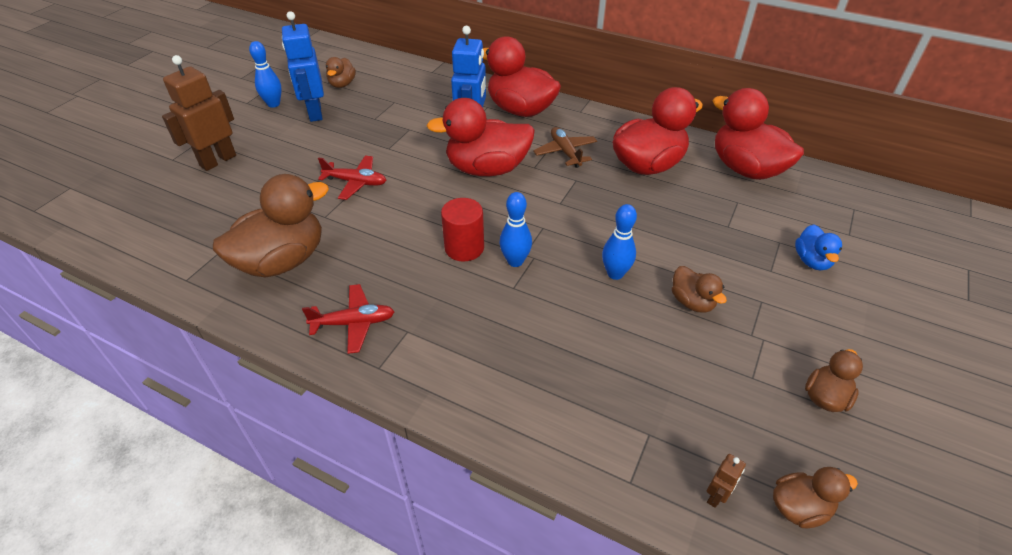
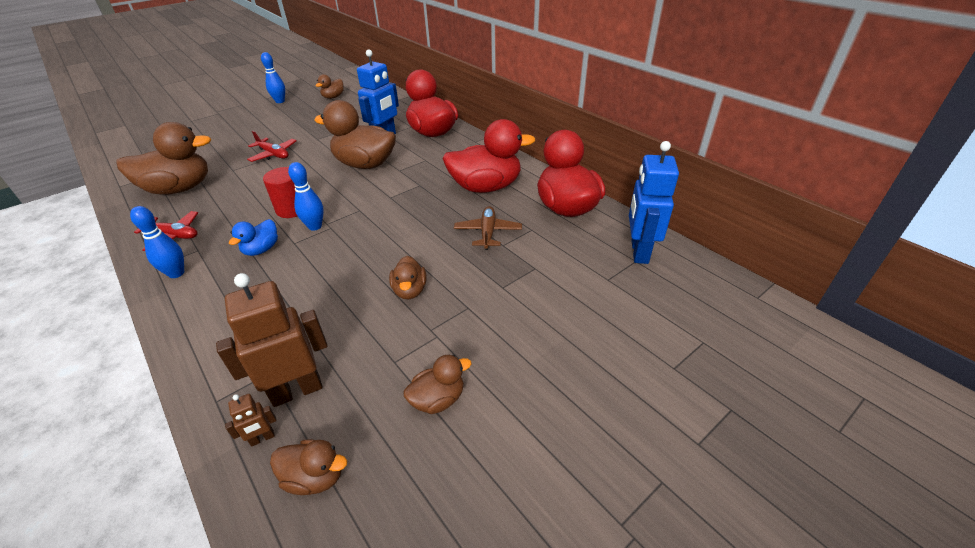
camera: 25 degrees right, 5 degrees down
(218, 160) = (213, 126): brown robot -> brown robot (297, 390)
(315, 113) = (297, 110): blue robot -> blue robot (639, 252)
(487, 169) = (365, 164): red duck -> brown duck
(565, 152) = (432, 165): brown plane -> brown plane (488, 232)
(615, 274) = (374, 254): blue bowling pin -> blue bowling pin (176, 273)
(812, 261) = (548, 290): blue duck -> blue duck (262, 249)

